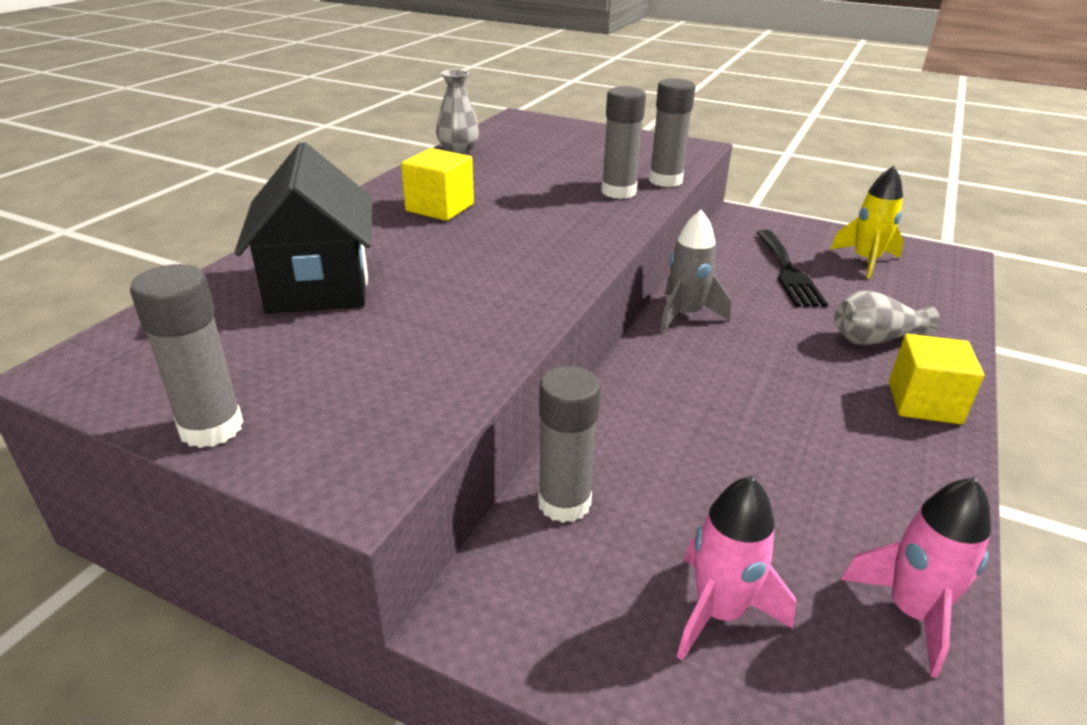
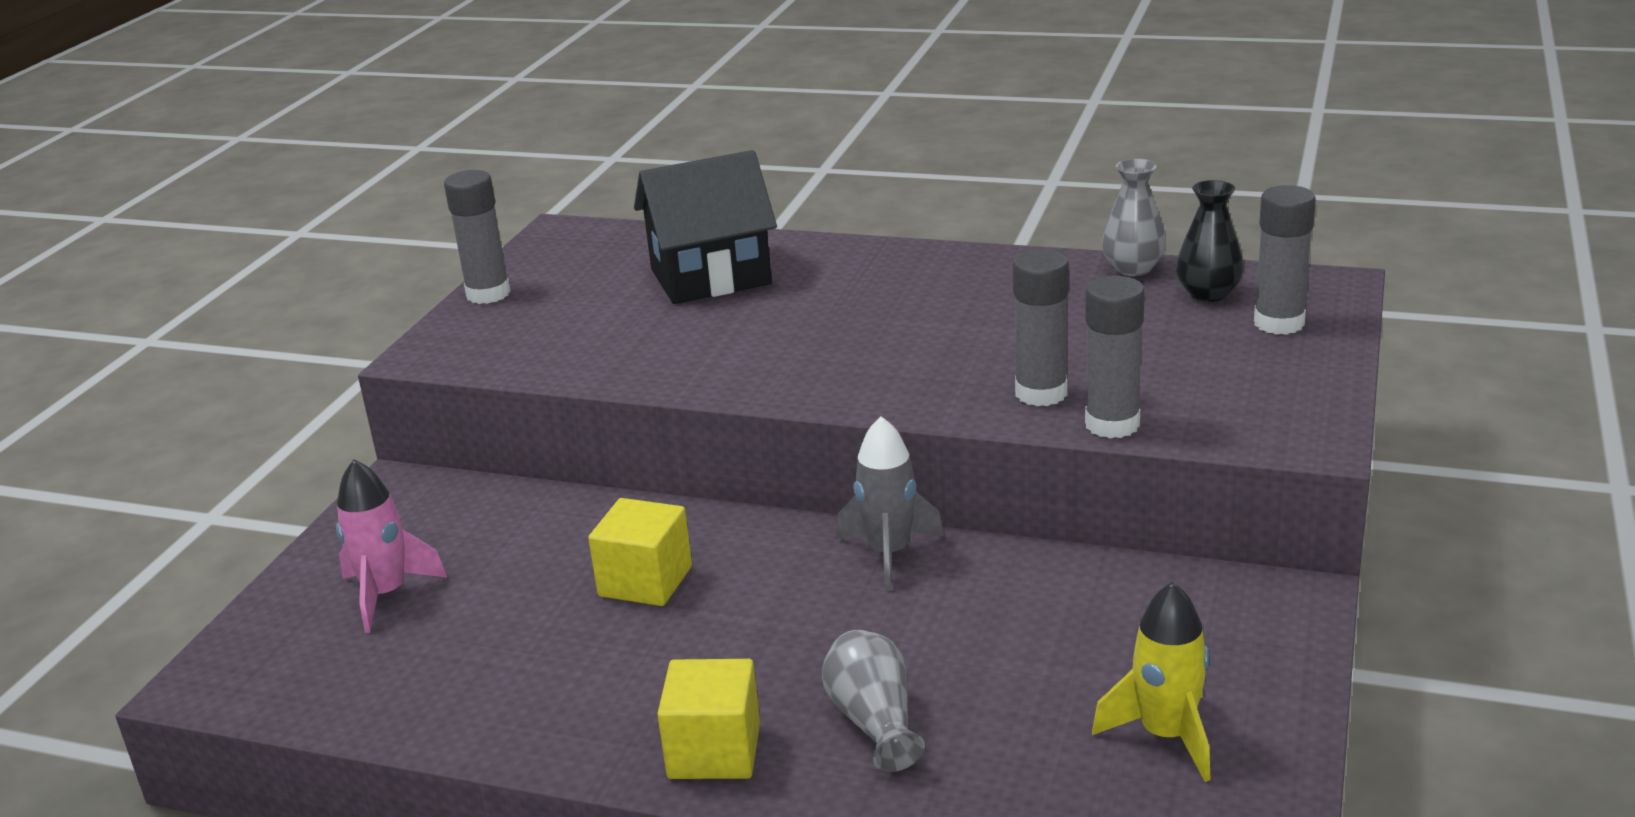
camera: 85 degrees right, 5 degrees down
(440, 208) = (921, 293): yellow cube -> yellow cube (645, 581)
(510, 140) = (1208, 293): none -> black vase
(564, 503) = (517, 508): grey glue stick -> grey glue stick (1279, 323)
(788, 272) = (1073, 644): black fork -> none
(912, 612) = (373, 700): pink rocket -> none

